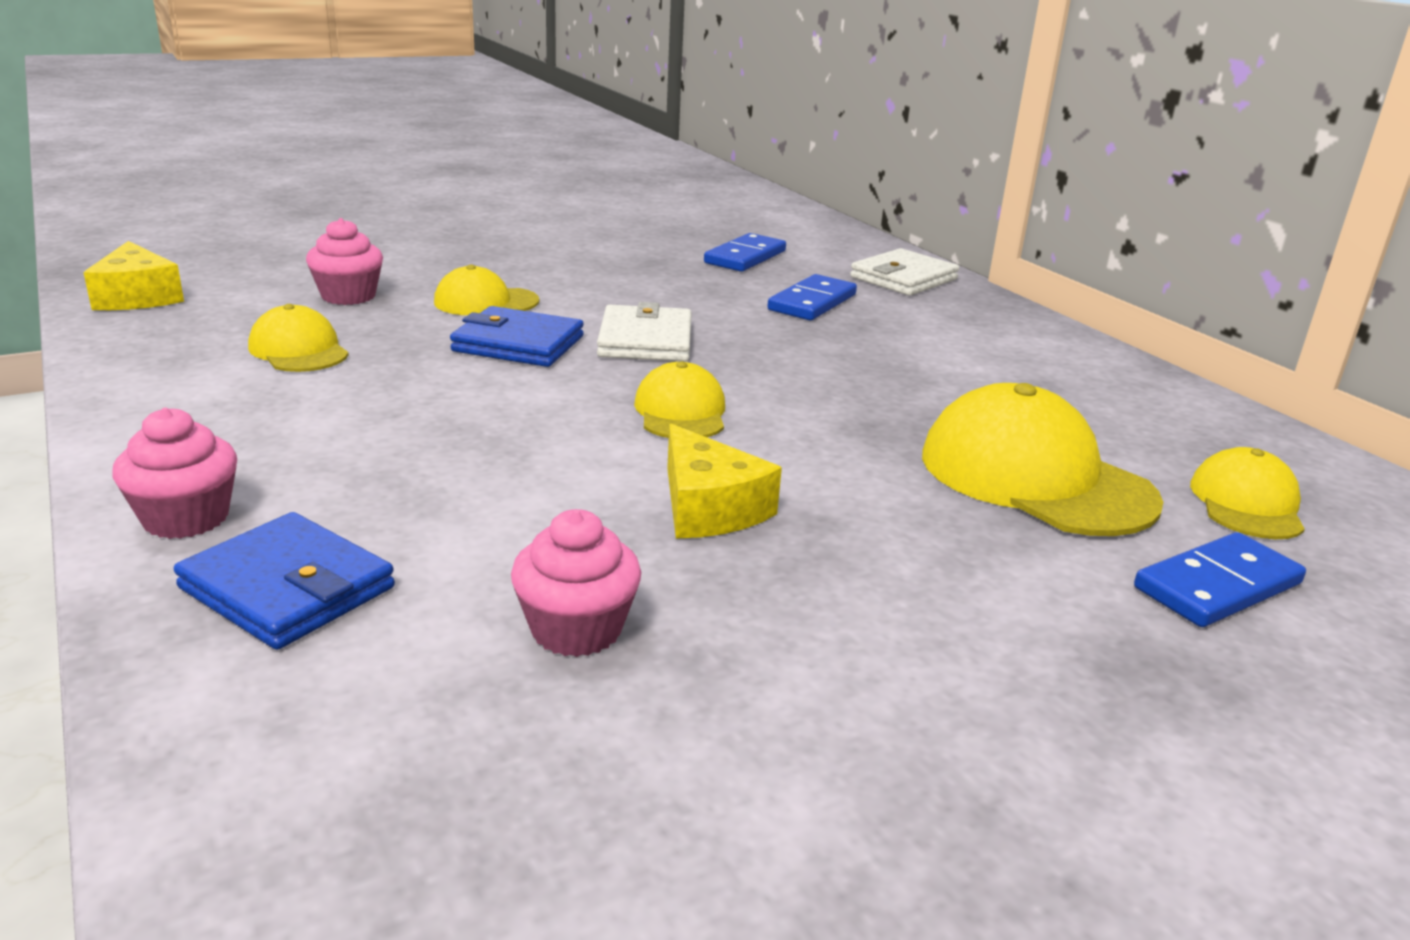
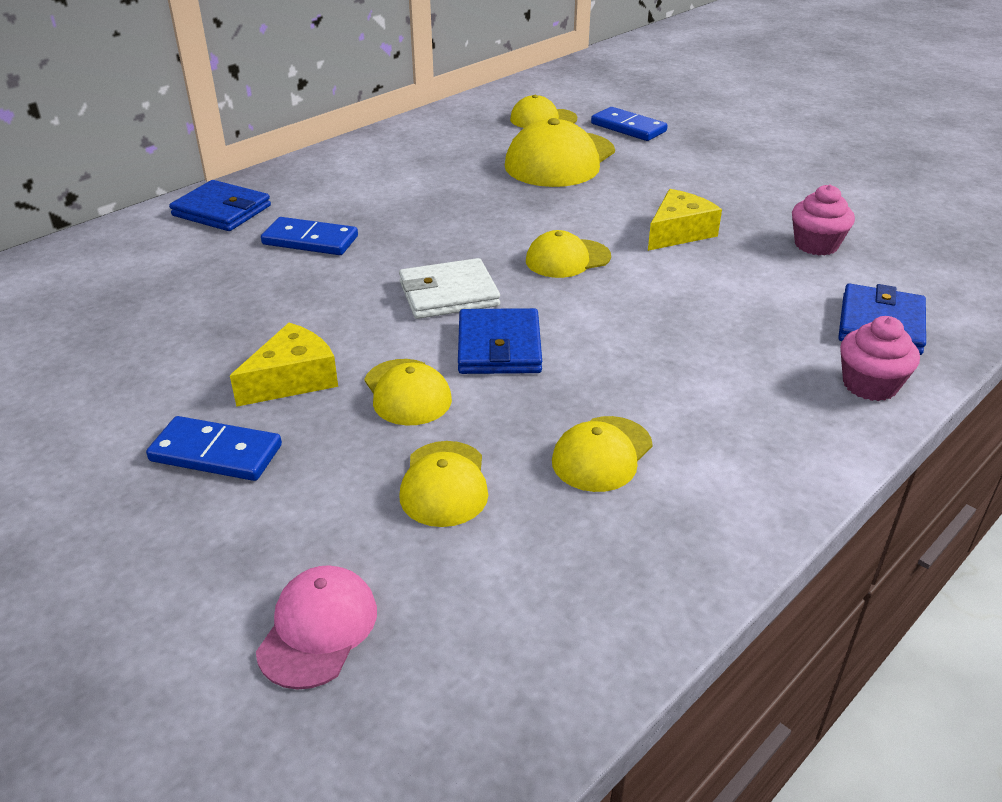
camera: 105 degrees left, 10 degrees up
(137, 296) = (553, 653): yellow cheese -> yellow cheese (292, 379)
(267, 252) = (318, 629): none -> pink cap
(348, 296) = (444, 484): pink cupcake -> yellow cap
(745, 257) = (188, 285): blue domino -> blue domino (216, 453)
(903, 278) = (222, 211): white wallet -> blue wallet

